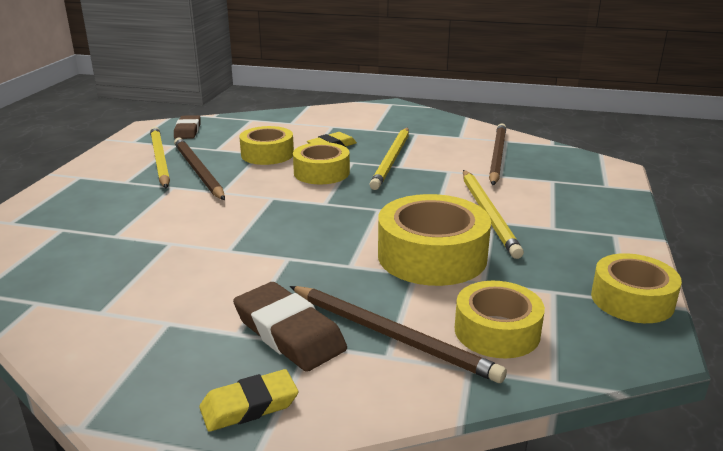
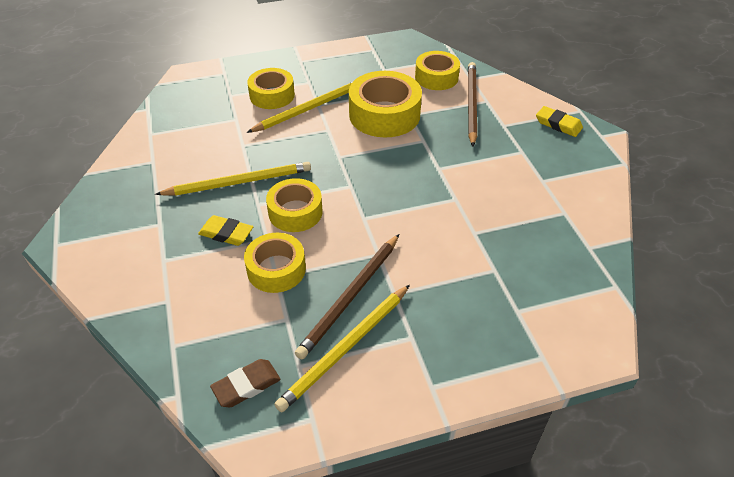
camera: 120 degrees left, 20 degrees up
(289, 333) = (504, 135): brown eraser -> none
(497, 156) = (194, 129): brown pencil -> none
(632, 300) = (371, 48): yellow tape -> yellow tape (272, 95)

